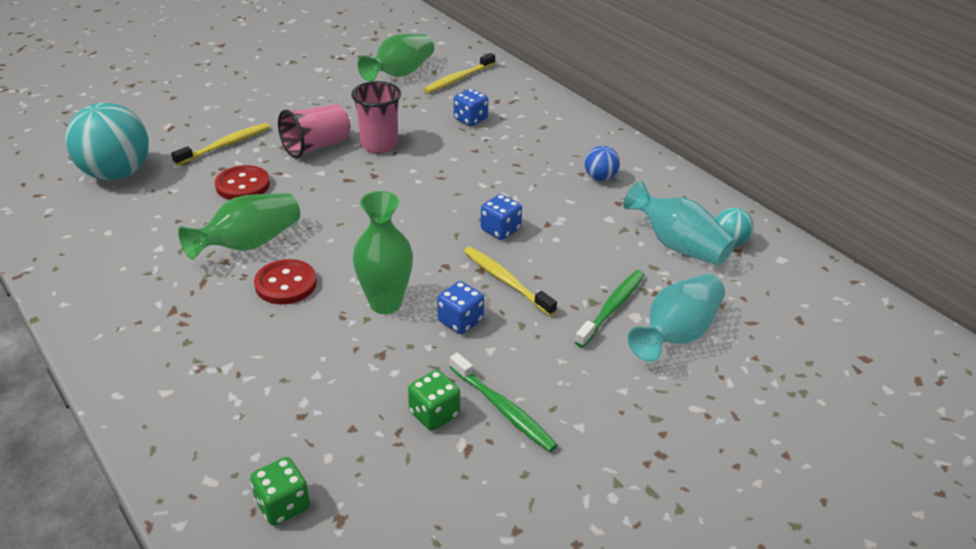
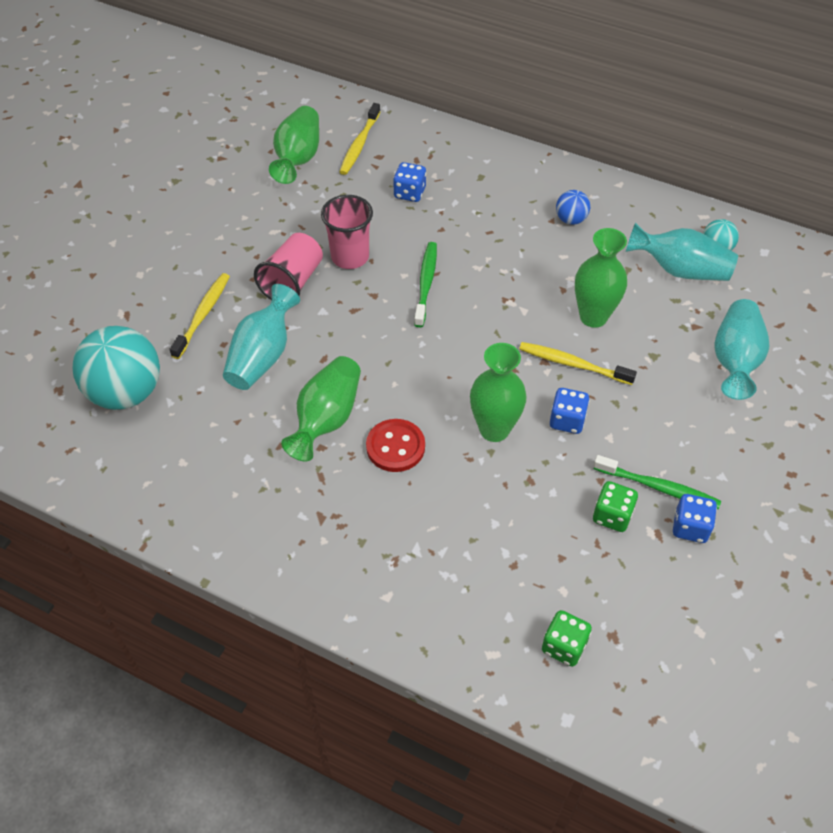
camera: 25 degrees left, 15 degrees up
(243, 185) = (262, 356): red button -> turquoise vase
(500, 230) = (530, 312): blue dice -> blue dice (690, 527)
(558, 252) = (593, 317): none -> green vase
(612, 308) = (672, 355): green toothbrush -> green toothbrush (426, 283)

